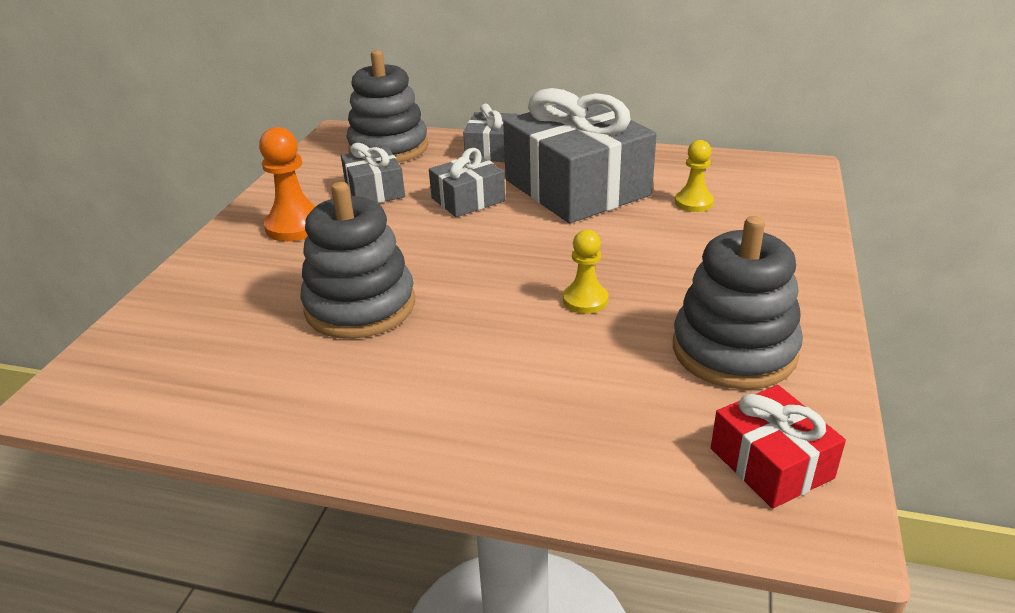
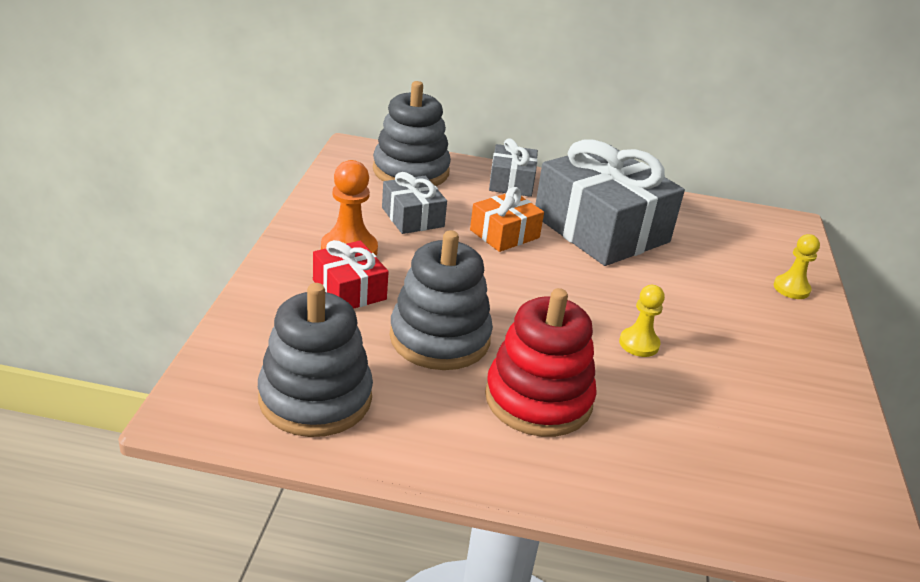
camera: 10 degrees left, 0 degrees up
(449, 364) = (538, 399): none -> red stacking toy
(468, 199) = (504, 234): grey gift -> orange gift
(693, 202) = (708, 253): yellow pawn -> yellow pawn (791, 288)
(734, 350) = (774, 398): grey stacking toy -> grey stacking toy (315, 398)
(771, 463) = (825, 498): red gift -> red gift (349, 290)

